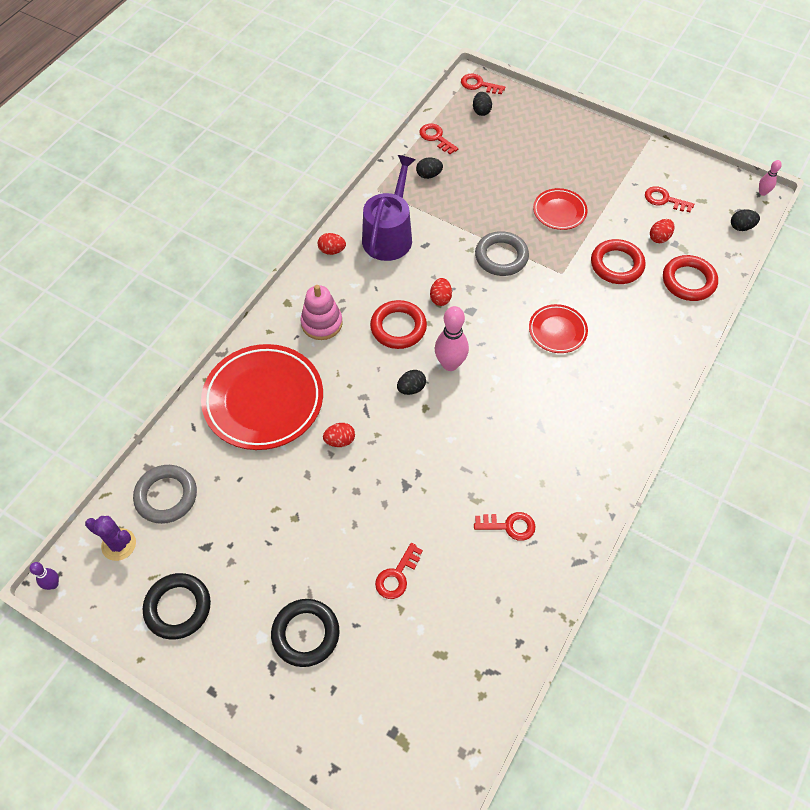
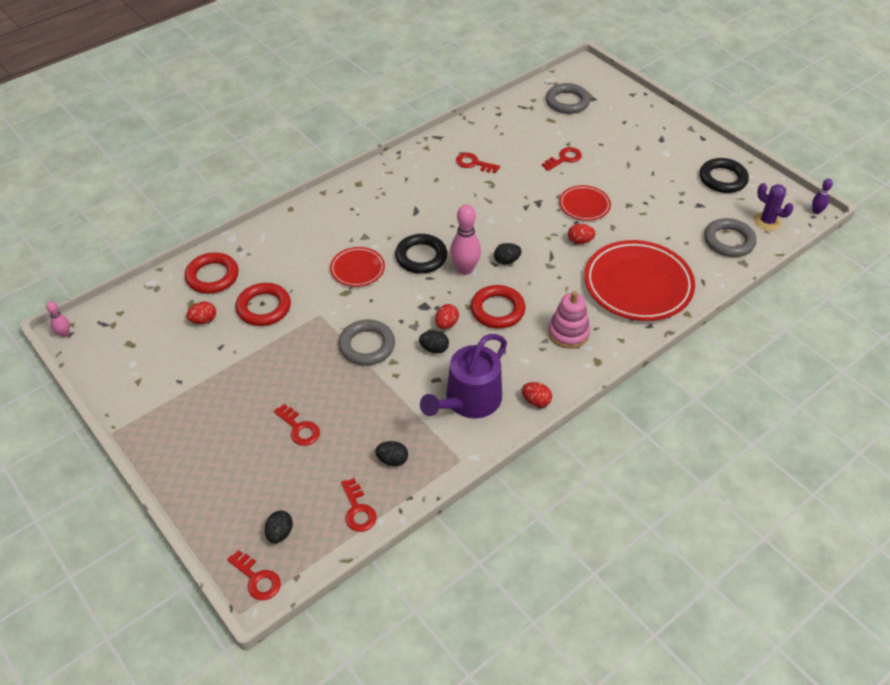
camera: 160 degrees left, 10 degrees down
(305, 634) = (635, 147): black ring -> black ring (421, 257)
(429, 708) = (567, 102): none -> grey ring
(559, 211) = (279, 374): red plate -> red plate (584, 205)
(664, 200) = (165, 355): red key -> red key (299, 428)
(741, 227) = (119, 308): black egg -> black egg (434, 349)

